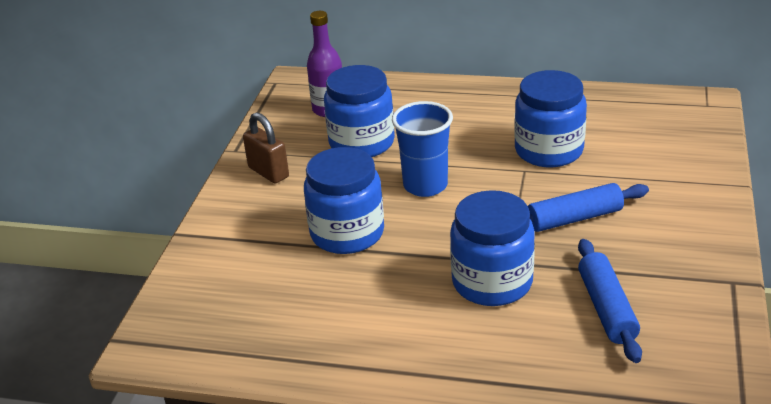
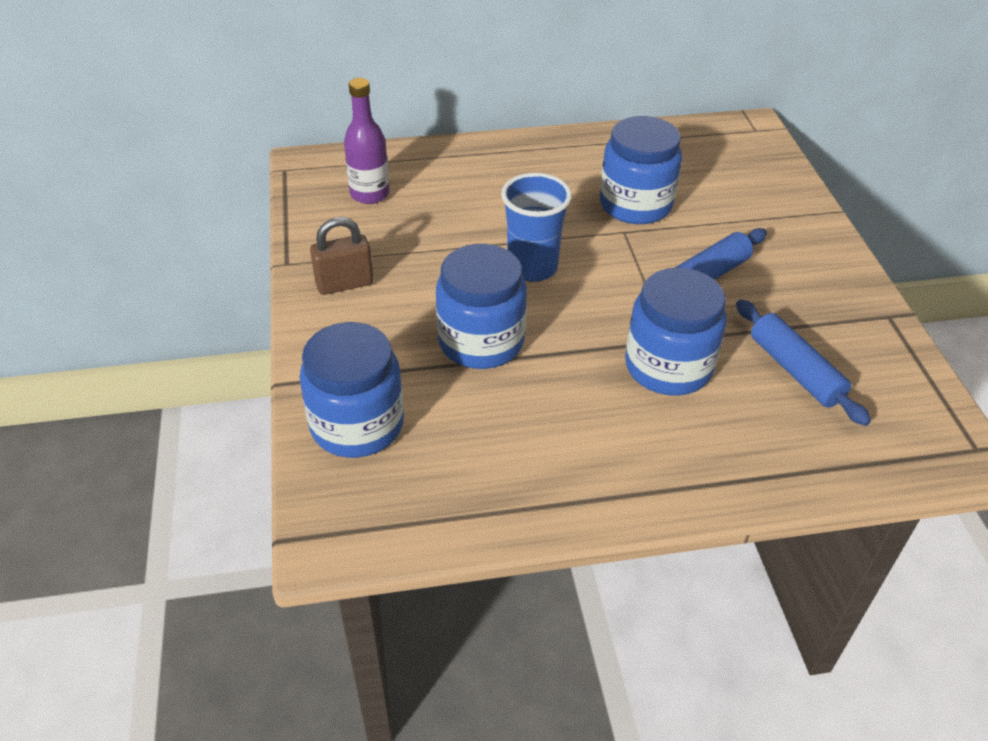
camera: 25 degrees left, 10 degrees up
(268, 172) = (344, 284): brown padlock -> brown padlock turned 45 degrees counterclockwise
(361, 143) = (431, 228): blue jar -> blue jar (357, 425)

